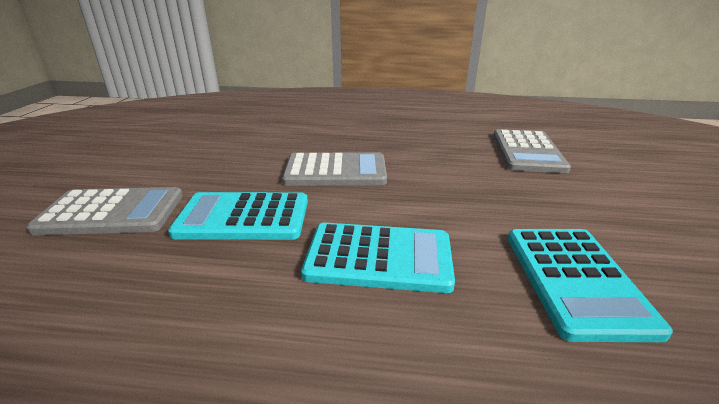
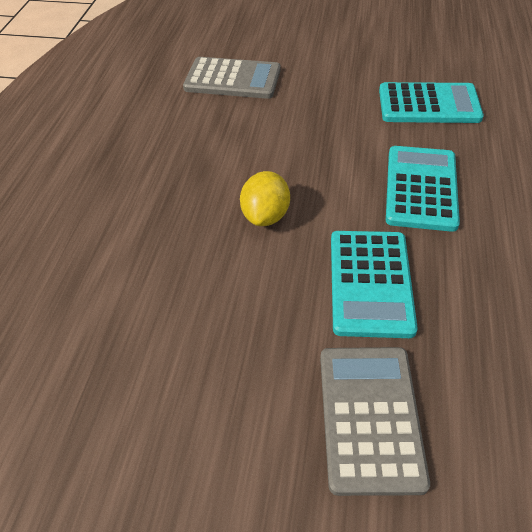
camera: 85 degrees left, 20 degrees up
(335, 171) = (266, 216): grey calculator -> yellow lemon

